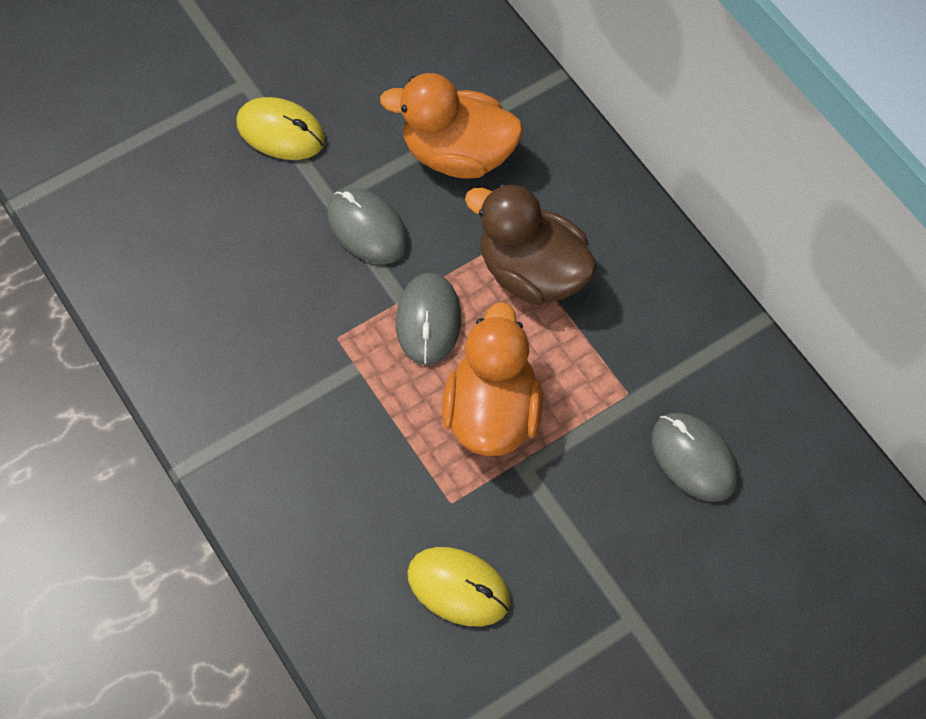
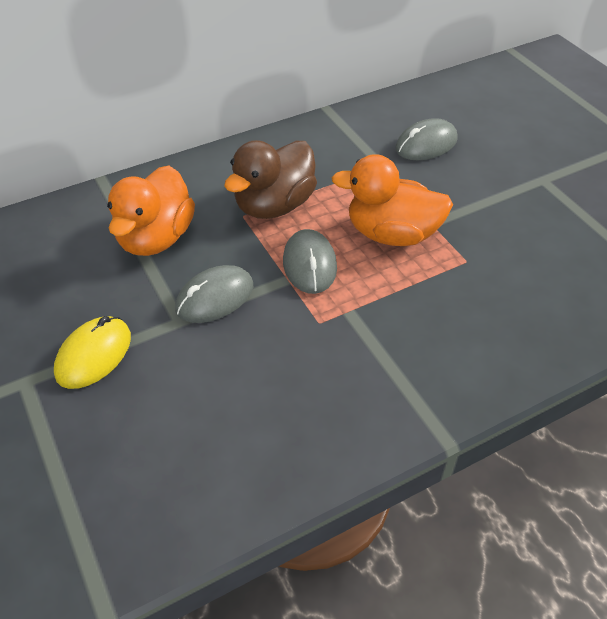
camera: 85 degrees left, 15 degrees down
(428, 321) = (309, 264): grey mouse -> grey mouse turned 75 degrees clockwise
(458, 588) = (535, 261): yellow mouse -> none

